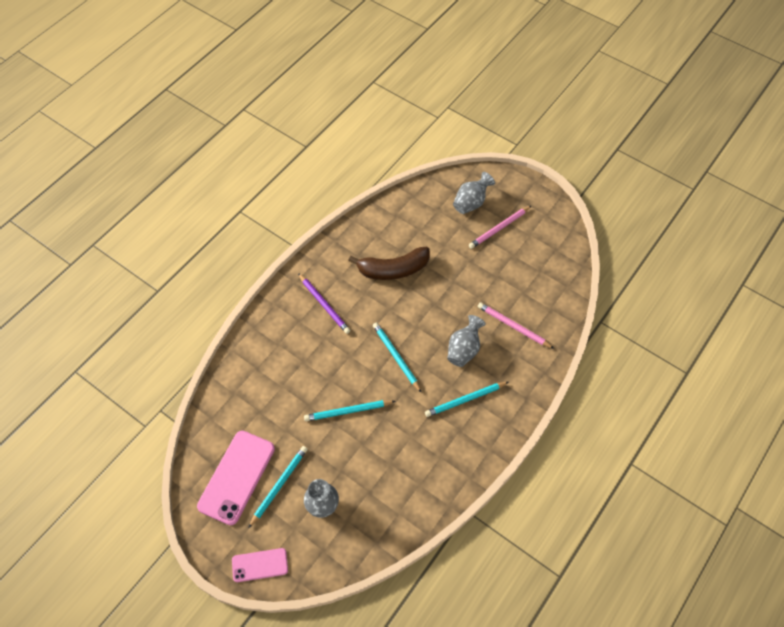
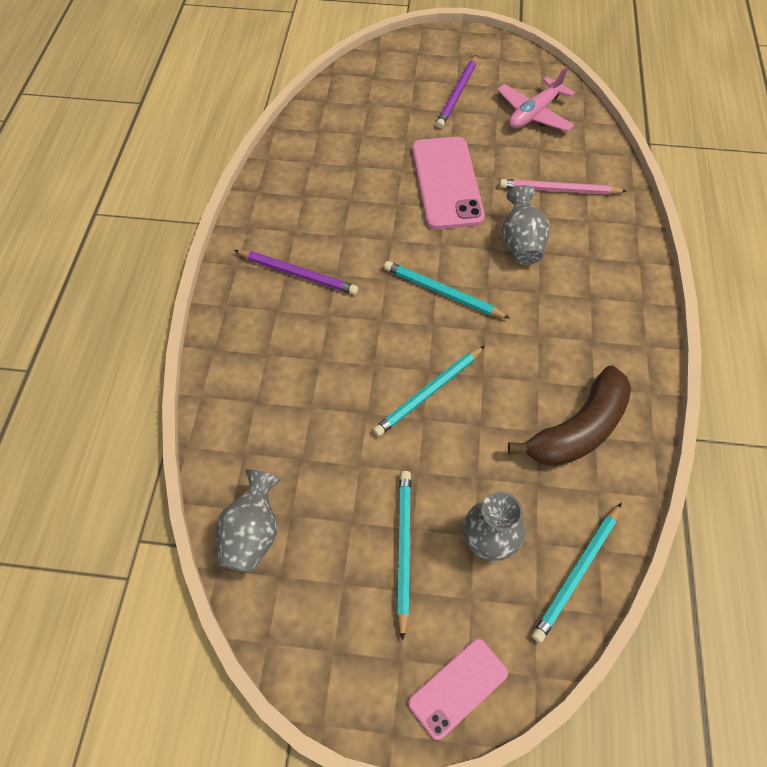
camera: 30 degrees left, 0 degrees up
(236, 477) = (330, 573): pink phone -> pink phone (446, 183)
(393, 269) = (361, 192): brown banana -> brown banana (578, 429)
(465, 400) = (570, 301): turquoise pencil -> turquoise pencil (577, 573)
(471, 203) = (403, 80): grey vase -> grey vase (252, 533)
(499, 228) = (457, 94): pink pencil -> purple pencil
(538, 266) = (534, 114): none -> pink plane

